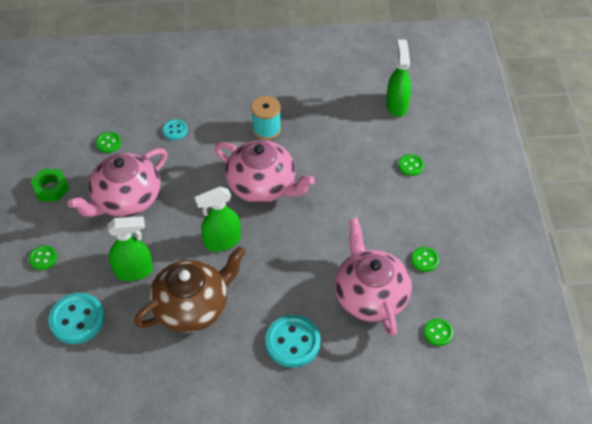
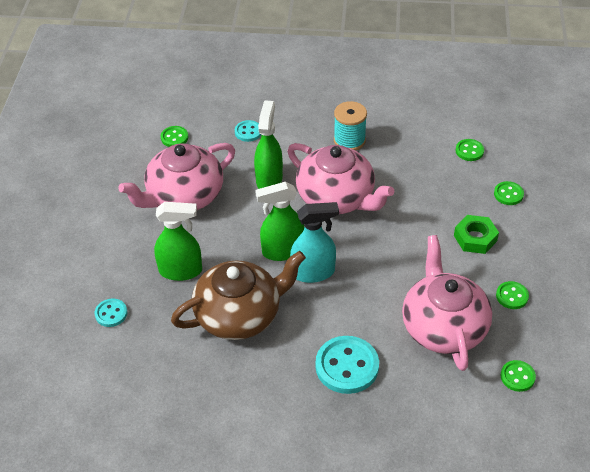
camera: 10 degrees right, 5 degrees down
(43, 258) = (85, 247): green button -> green button (469, 151)
(51, 188) = (105, 177): green nut -> green nut (475, 238)
(77, 319) = (111, 313): turquoise button -> turquoise button, size x0.53
(252, 258) = (313, 272): none -> turquoise spray bottle
(397, 105) = (500, 129): green spray bottle -> green spray bottle (269, 179)

